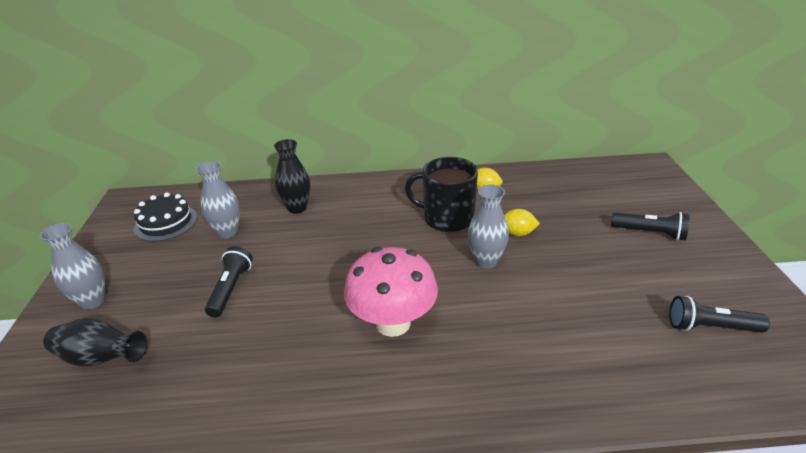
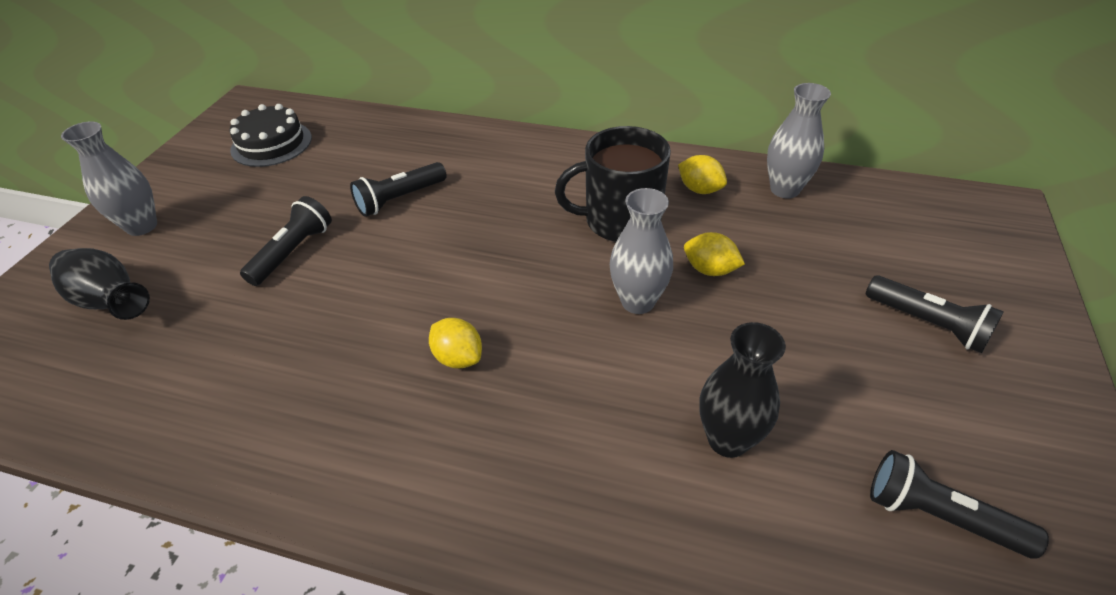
camera: 20 degrees right, 10 degrees up
(227, 232) = (332, 173): grey vase -> grey vase (784, 189)
(289, 237) = (399, 199): none -> black flashlight
(297, 208) = (432, 159): black vase -> black vase (728, 439)
(393, 323) = (458, 357): pink mushroom -> yellow lemon
(447, 218) = (620, 221): black mug -> black mug turned 45 degrees counterclockwise

